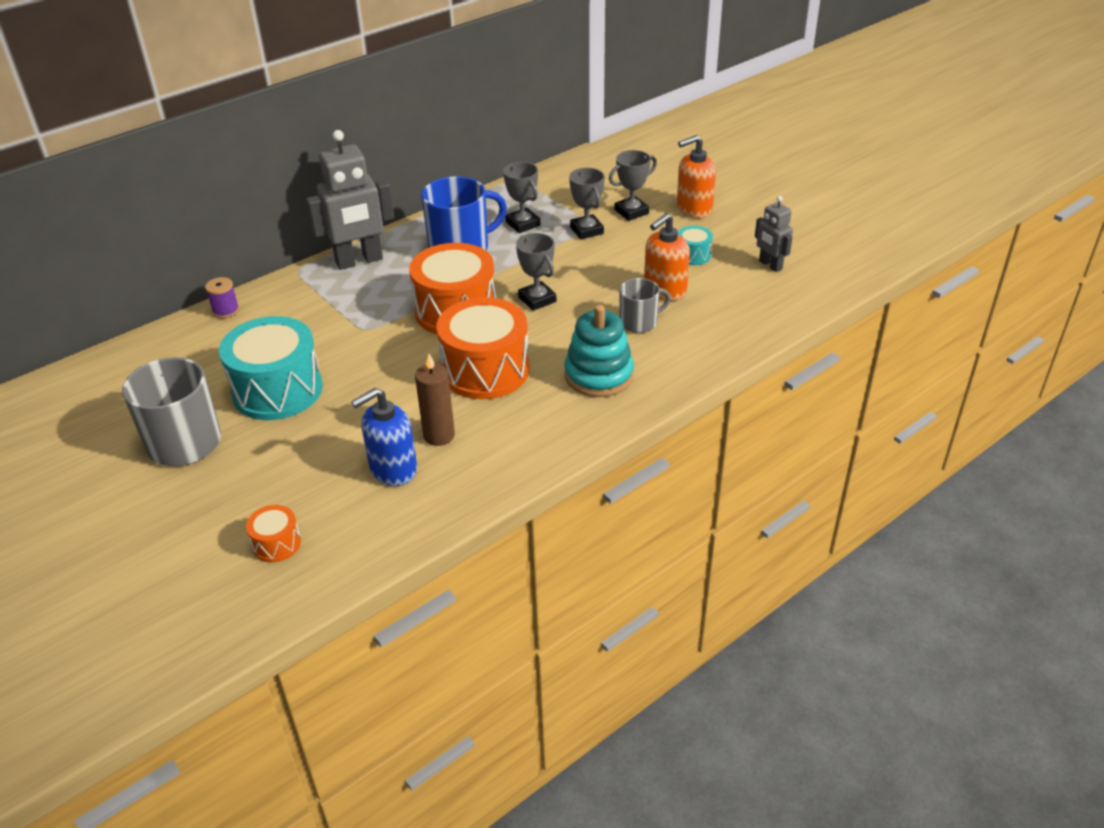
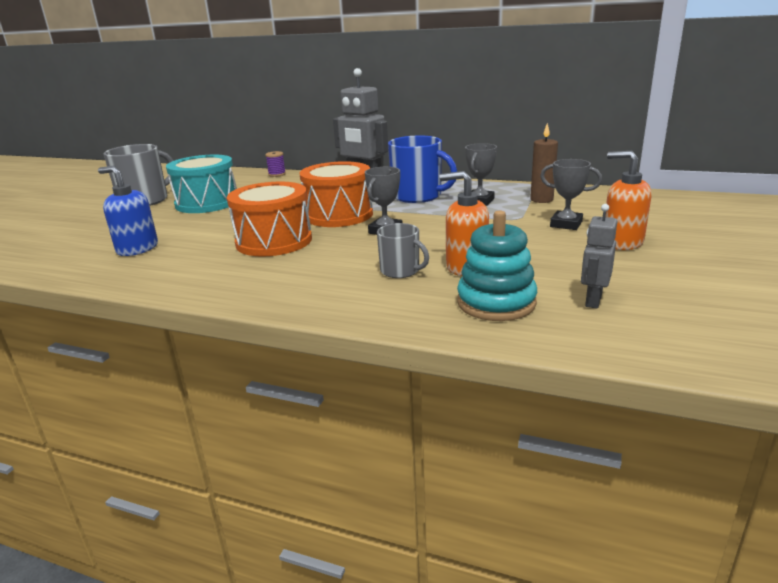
camera: 60 degrees right, 15 degrees down
(276, 544) = (50, 243): orange drum -> none
(439, 435) = (183, 250): brown candle -> brown candle (541, 199)
(586, 230) = (508, 219): grey trophy -> none
(599, 375) = (303, 277): turquoise stacking toy -> turquoise stacking toy (496, 302)
(693, 255) = (543, 262): turquoise drum -> none

